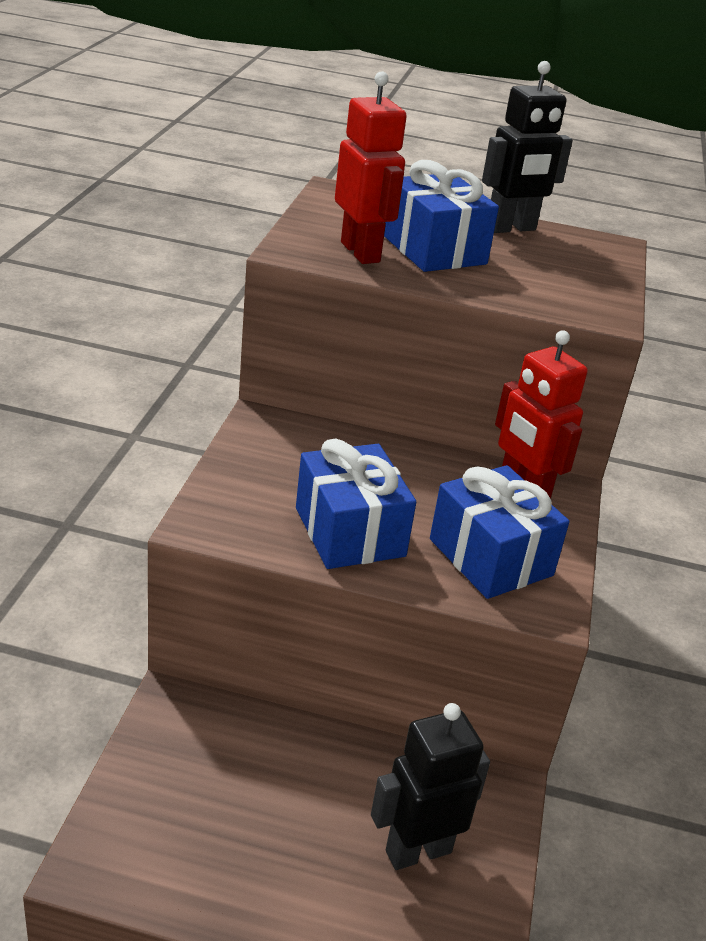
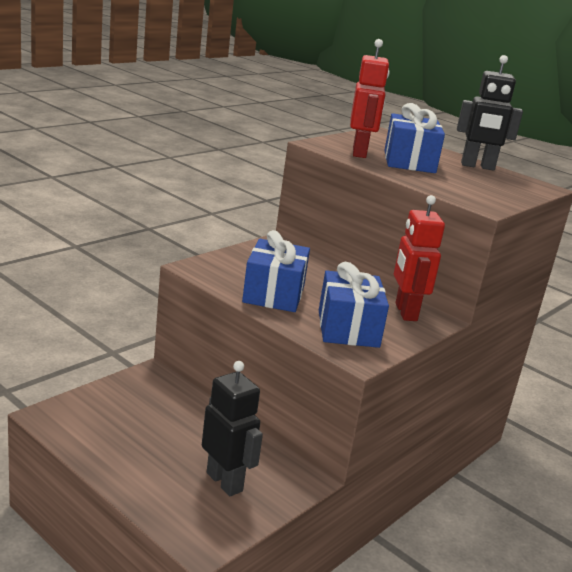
camera: 30 degrees right, 10 degrees down
(418, 851) = (225, 482): black robot -> black robot turned 45 degrees clockwise

